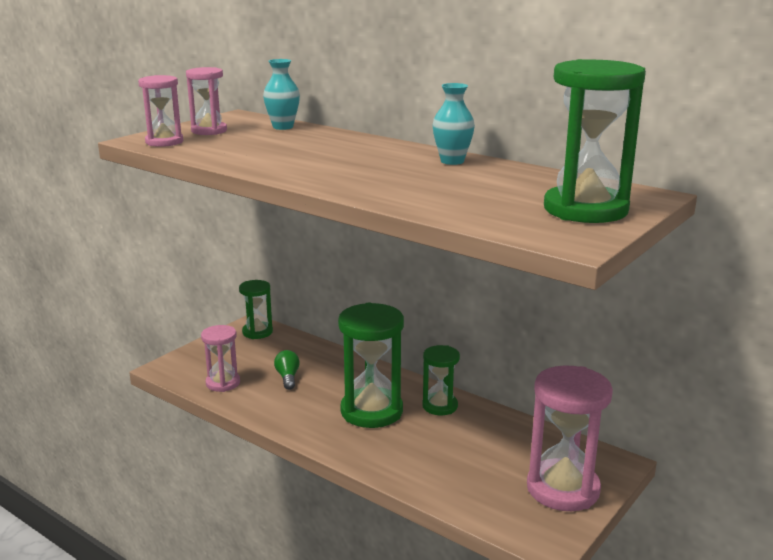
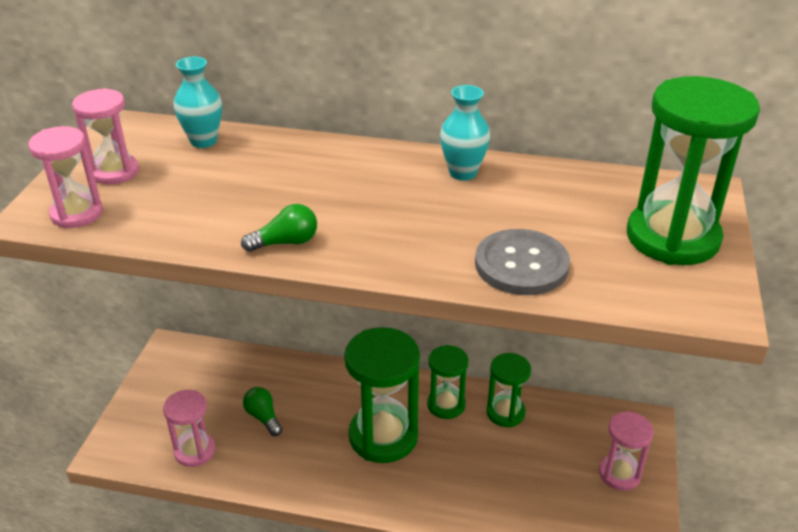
camera: 25 degrees left, 15 degrees up
(257, 332) = (184, 359): green hourglass -> green hourglass (505, 413)
(280, 169) = (285, 242): none -> green light bulb
(439, 202) = (521, 265): none -> grey button
(563, 489) = (619, 474): pink hourglass -> pink hourglass, size x0.57

